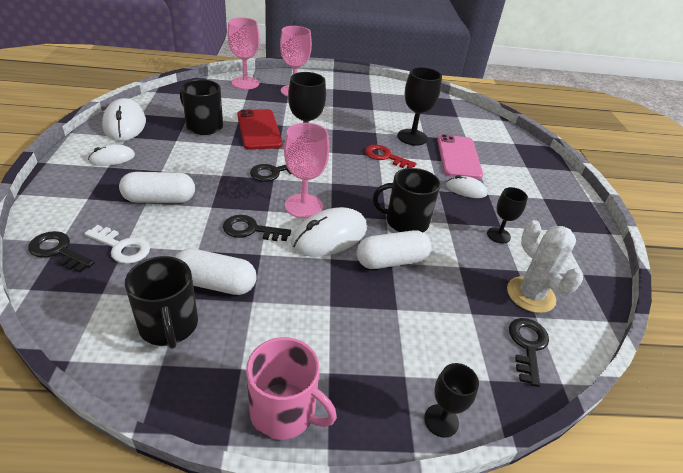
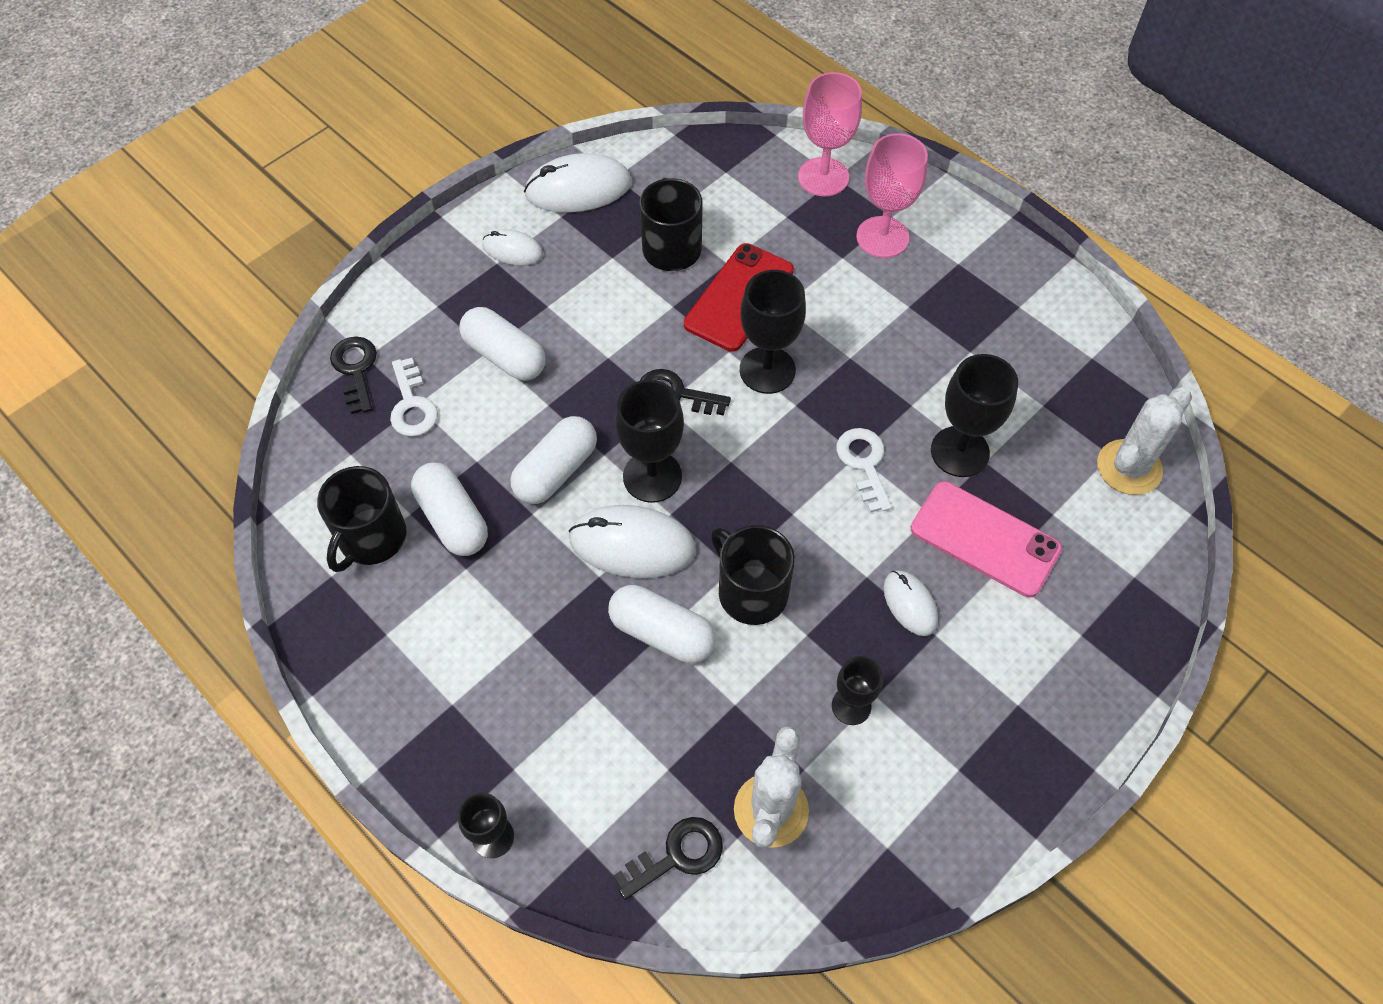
camera: 50 degrees right, 20 degrees up
(125, 124) = (578, 188): white mouse -> white mouse turned 45 degrees clockwise
(251, 230) = (556, 471): black key -> white capsule
(284, 411) = (379, 706): pink mug -> none
(303, 206) = (652, 476): pink goblet -> black goblet
(385, 157) = (864, 464): red key -> white key
(458, 157) = (985, 539): pink phone -> pink phone turned 75 degrees clockwise
(467, 117) = (1129, 467): none -> white cactus

